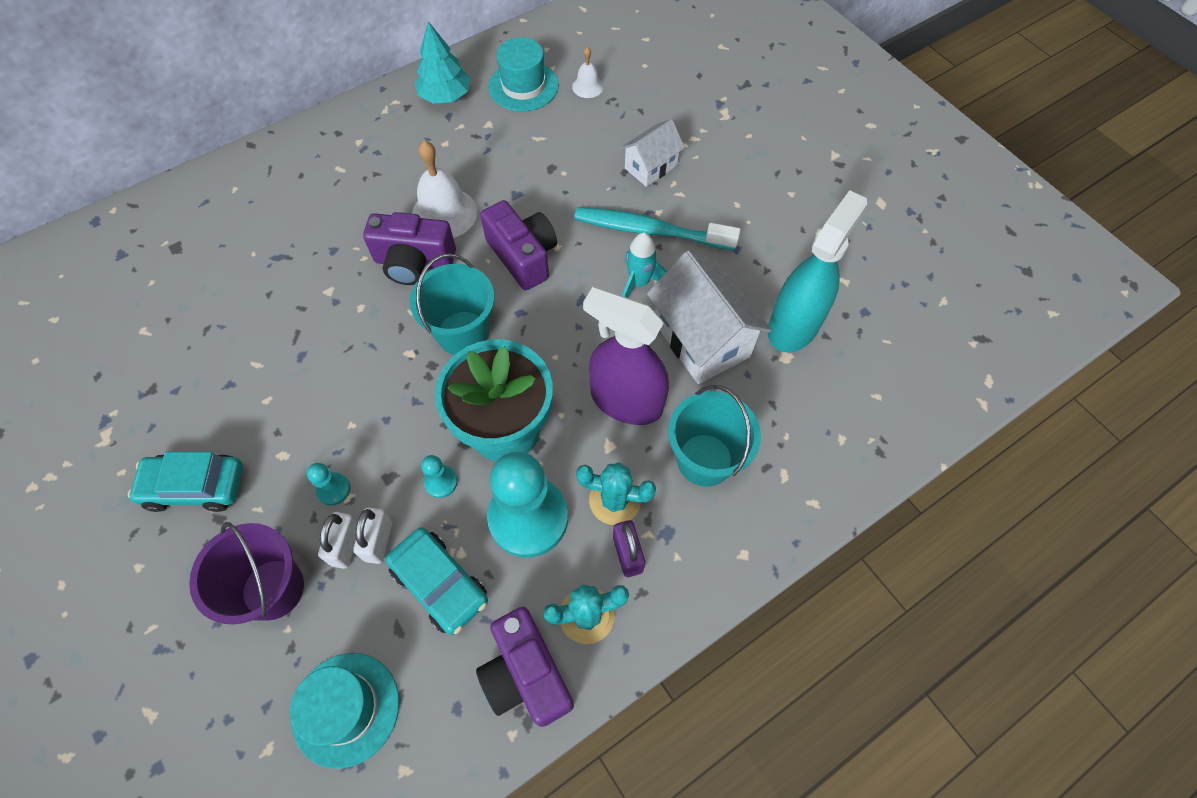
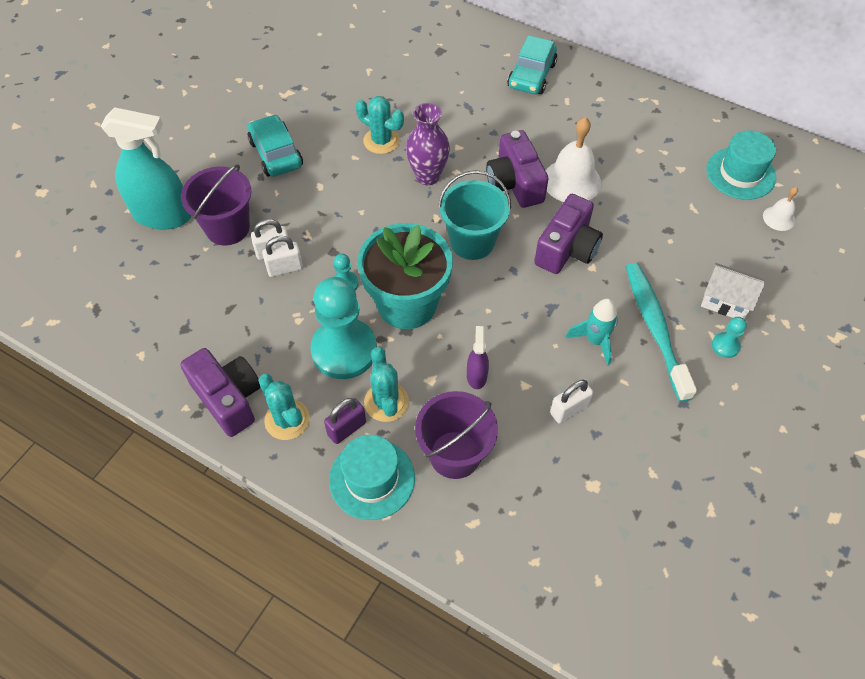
camera: 65 degrees right, 5 degrees down
(263, 362) = (381, 141): none -> turquoise cactus
(333, 489) = (309, 225): turquoise pawn -> turquoise pawn (725, 346)
(345, 709) = (167, 304): turquoise hat -> turquoise hat (372, 479)
(348, 337) = (427, 176): none -> purple vase
(440, 584) = (271, 318): turquoise car -> turquoise car (531, 75)
(445, 96) = (687, 128): turquoise tree -> none
(526, 674) = (229, 398): purple camera -> purple camera turned 105 degrees clockwise
(626, 401) = (476, 376): purple spray bottle -> purple spray bottle, size x0.46
(701, 339) = (569, 410): white house -> white padlock
(705, 460) = (455, 454): turquoise bucket -> purple bucket
(794, 325) = (630, 481): turquoise spray bottle -> turquoise spray bottle (162, 215)

